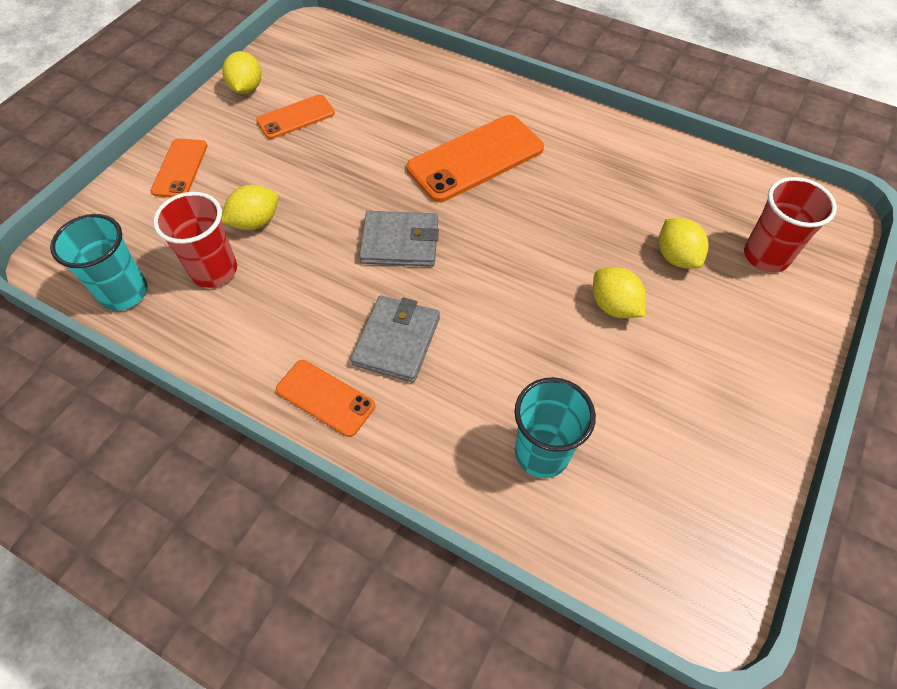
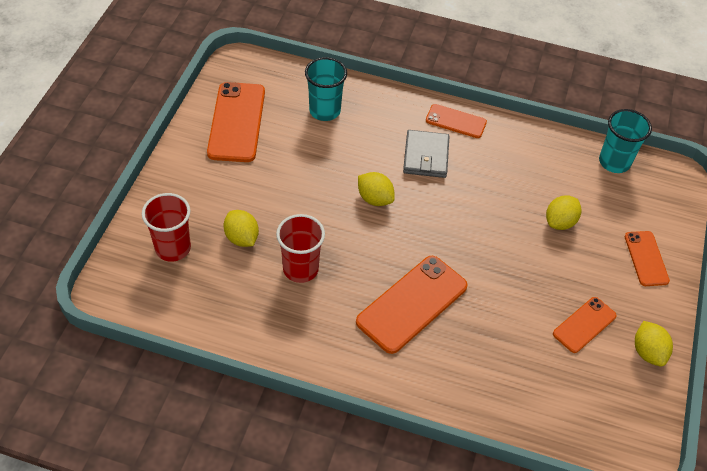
camera: 165 degrees right, 5 degrees down
(214, 270) = (566, 183): red cup -> red cup (300, 269)
(400, 242) = (448, 221): grey wallet -> none
(614, 306) = (287, 196): yellow lemon -> yellow lemon (375, 199)
(696, 451) = (237, 122): none -> orange phone

